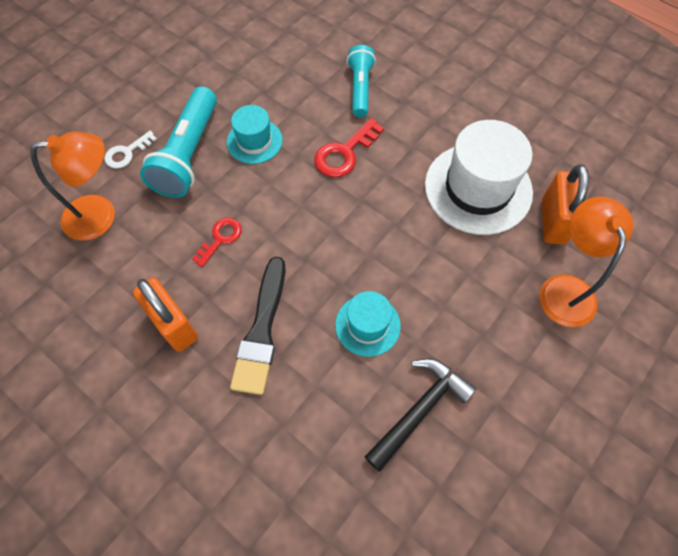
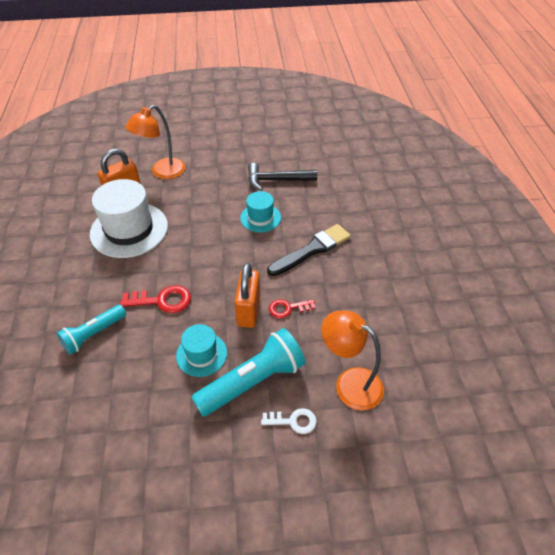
camera: 135 degrees left, 15 degrees down
(174, 325) = (355, 284): orange padlock -> orange padlock (248, 311)

